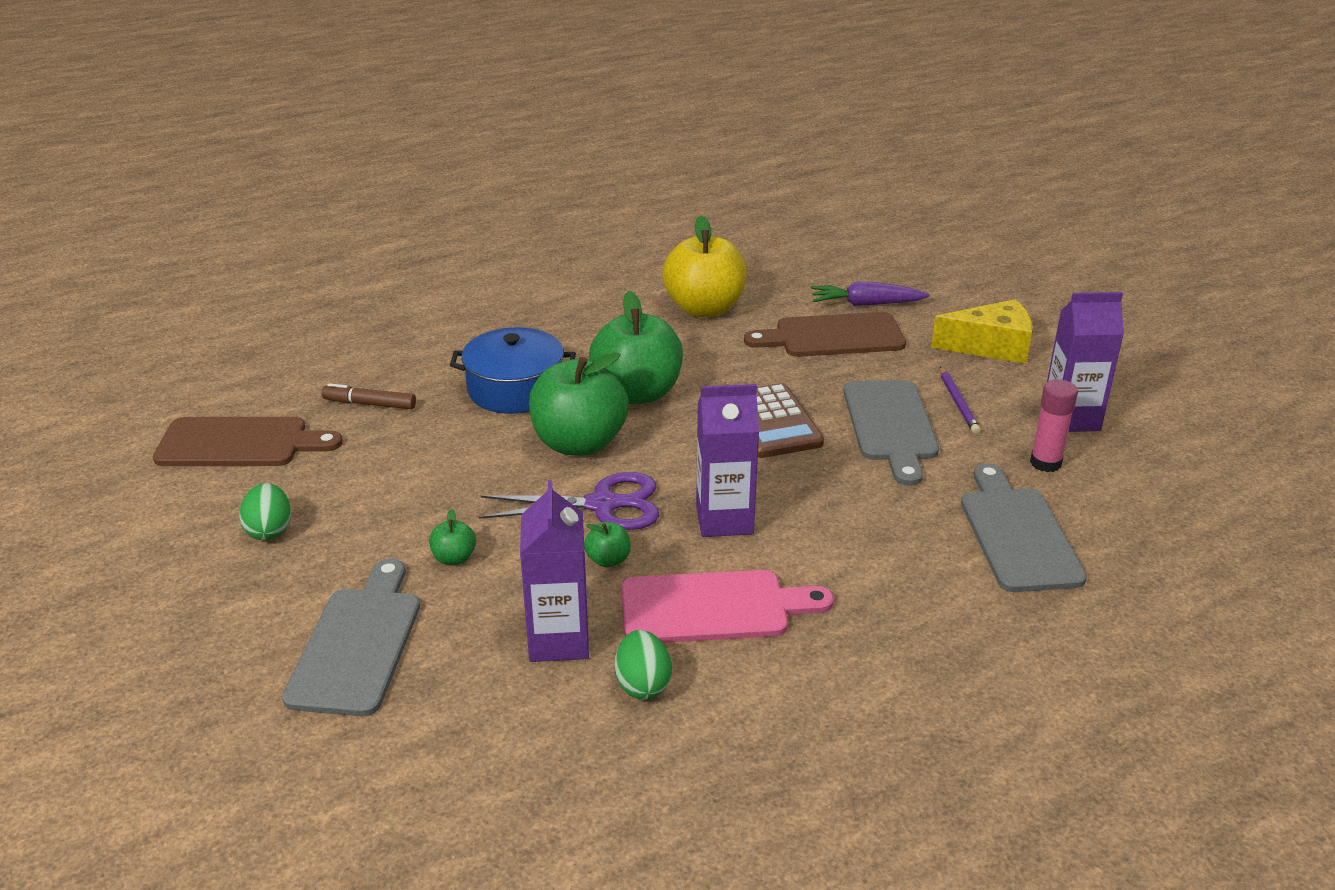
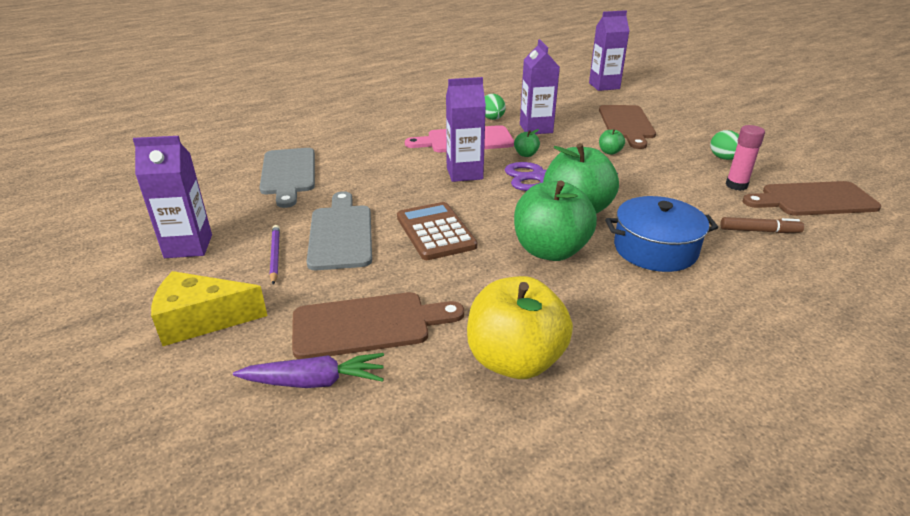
camera: 175 degrees right, 0 degrees up
(275, 846) = (604, 86): none -> purple carton
(358, 644) = (627, 124): grey cutting board -> brown cutting board
(1045, 463) = (238, 213): pink glue stick -> pink glue stick (736, 185)

